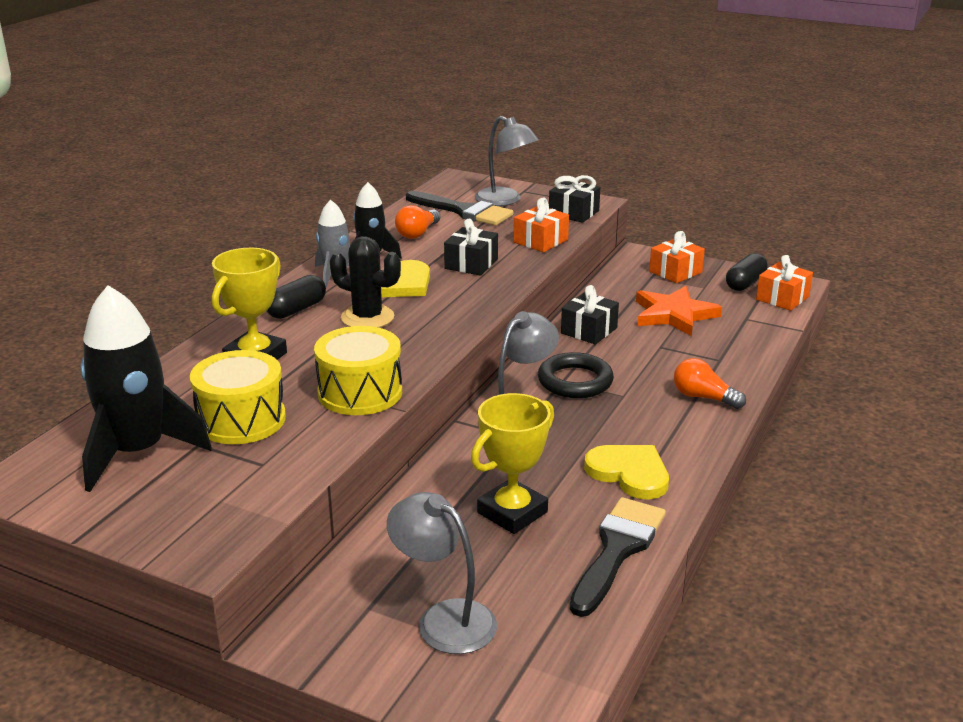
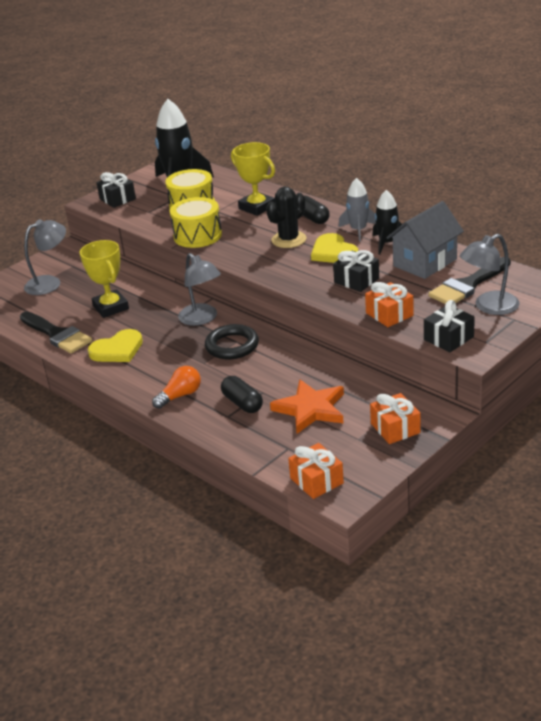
camera: 110 degrees right, 5 degrees up
(417, 233) = (425, 262): orange light bulb -> grey house
(589, 330) = (302, 362): black gift -> black gift (117, 199)
(745, 283) = (356, 466): black capsule -> black capsule (242, 403)

